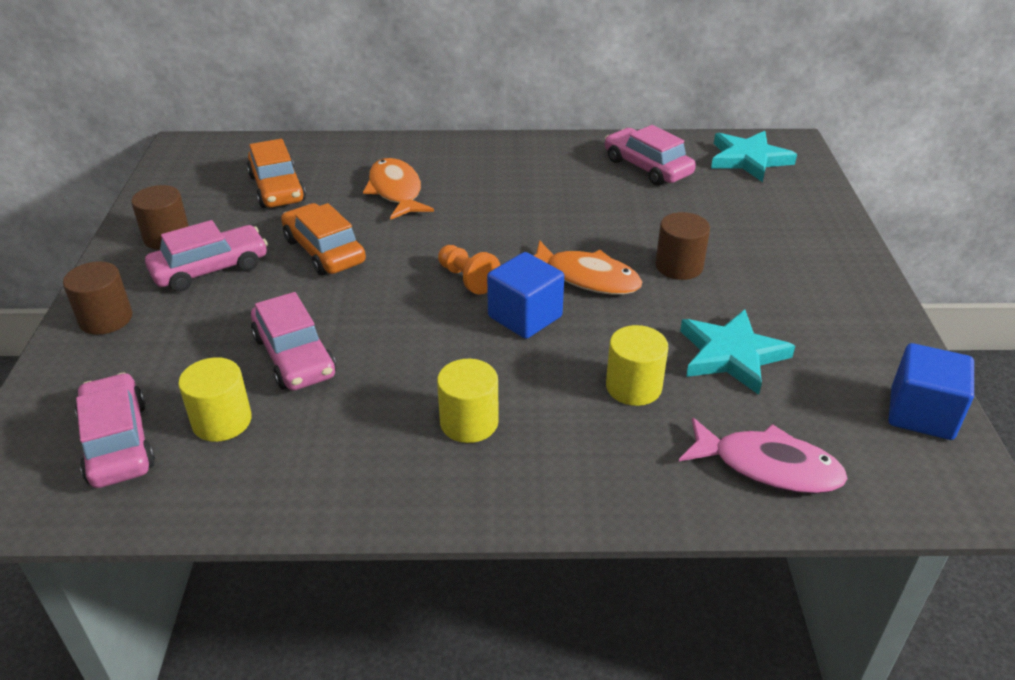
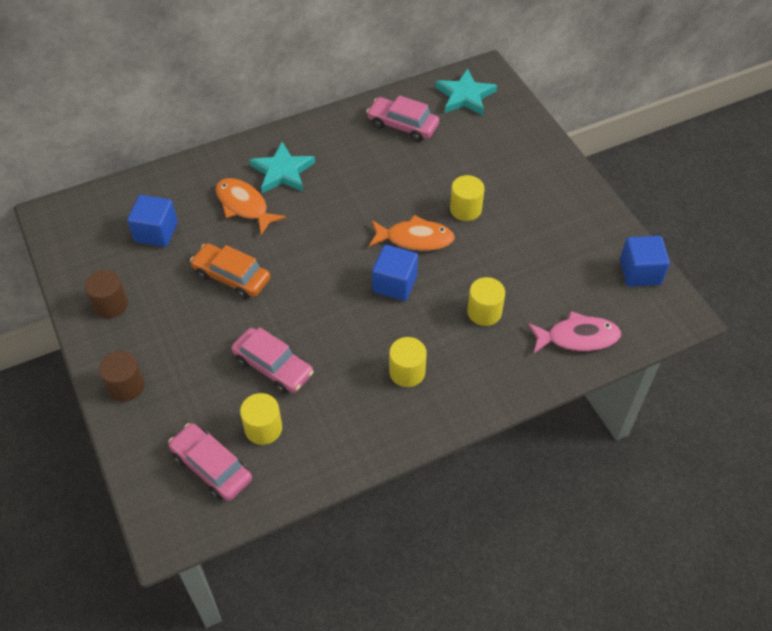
camera: 25 degrees left, 15 degrees up
(210, 269) = (164, 320): pink car -> none
(277, 188) = (156, 232): orange car -> blue cube
(467, 279) = (341, 267): orange pawn -> none
(679, 266) = (465, 209): brown cylinder -> yellow cylinder
(731, 355) = (527, 268): turquoise star -> turquoise star (282, 172)

